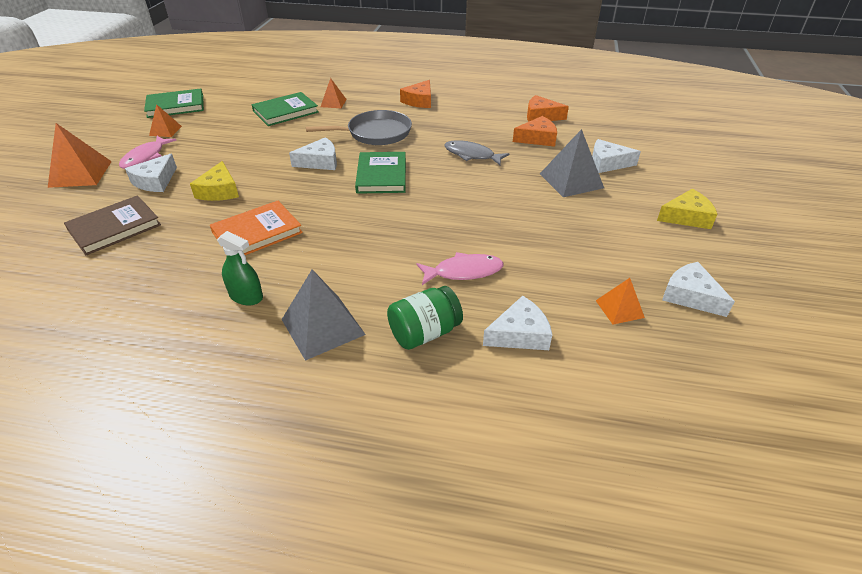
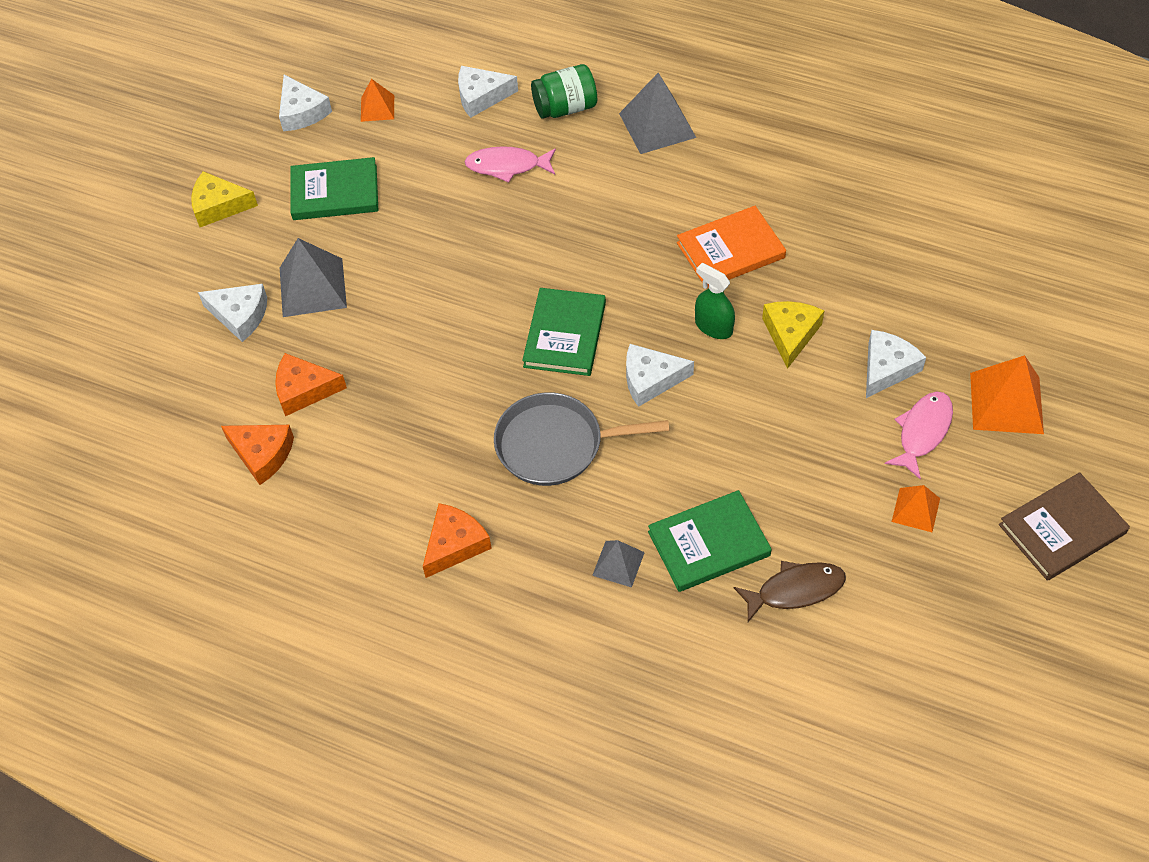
camera: 165 degrees left, 15 degrees up
(114, 228) = (908, 282): brown book -> brown book (1062, 529)
(175, 106) = (924, 601): green book -> green book (335, 192)
(242, 103) = (795, 590): none -> brown fish
(246, 296) = (733, 166): green spray bottle -> green spray bottle (713, 326)
(333, 103) = (618, 563): orange pyramid -> grey pyramid
(472, 155) = (422, 362): grey fish -> none

